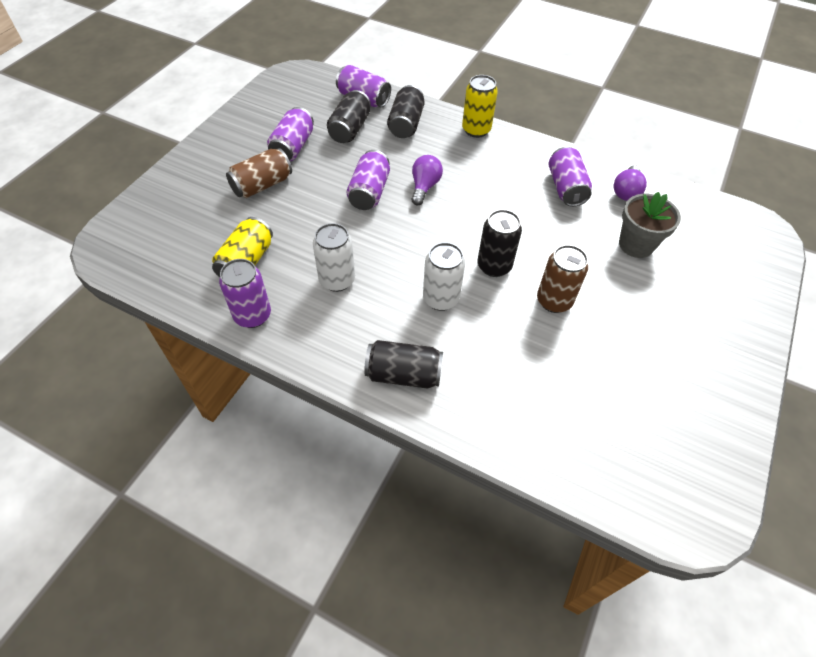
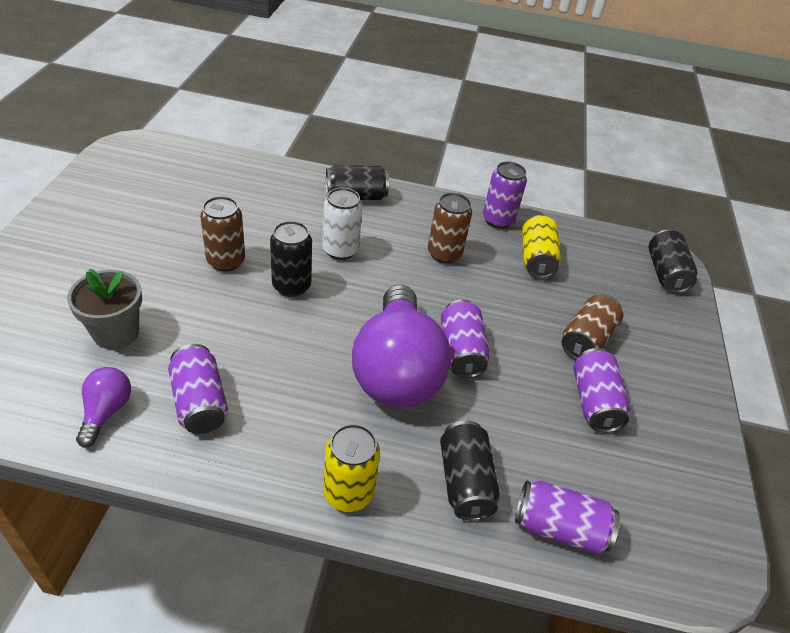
camera: 160 degrees right, 10 degrees down
(337, 280) = (444, 254): white can -> brown can
(350, 129) = (541, 451): black can -> black can (665, 273)
(424, 187) = (396, 370): purple light bulb -> purple light bulb, size x2.28

